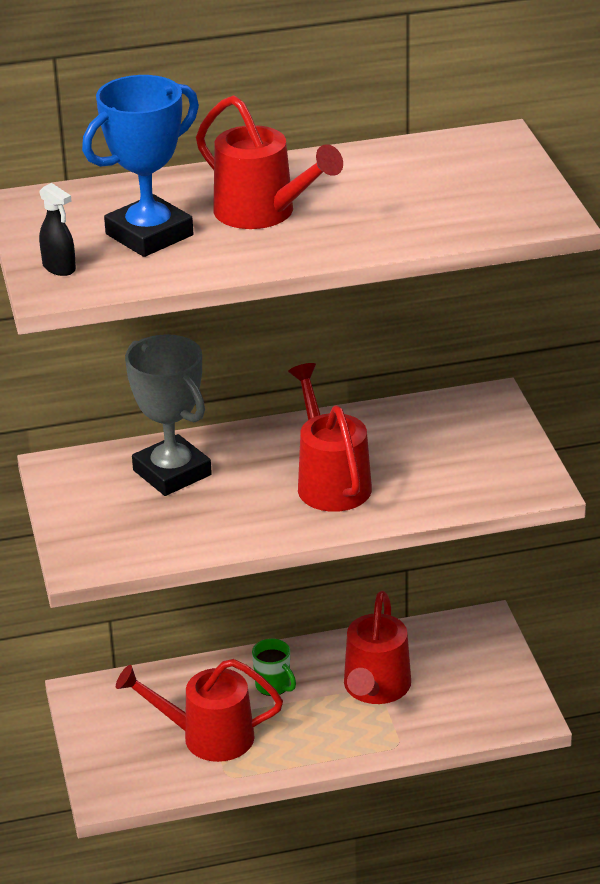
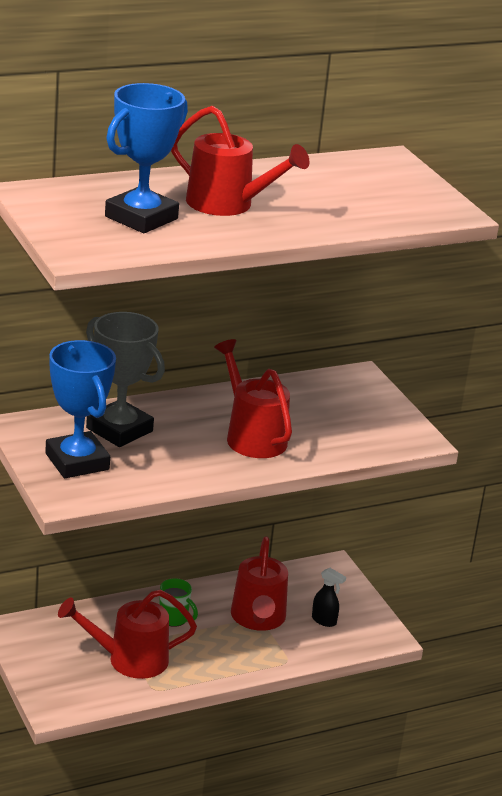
camera: 15 degrees left, 5 degrees down
(59, 268) = (76, 240): black spray bottle -> black spray bottle (324, 621)
(109, 515) = (77, 461): none -> blue trophy

